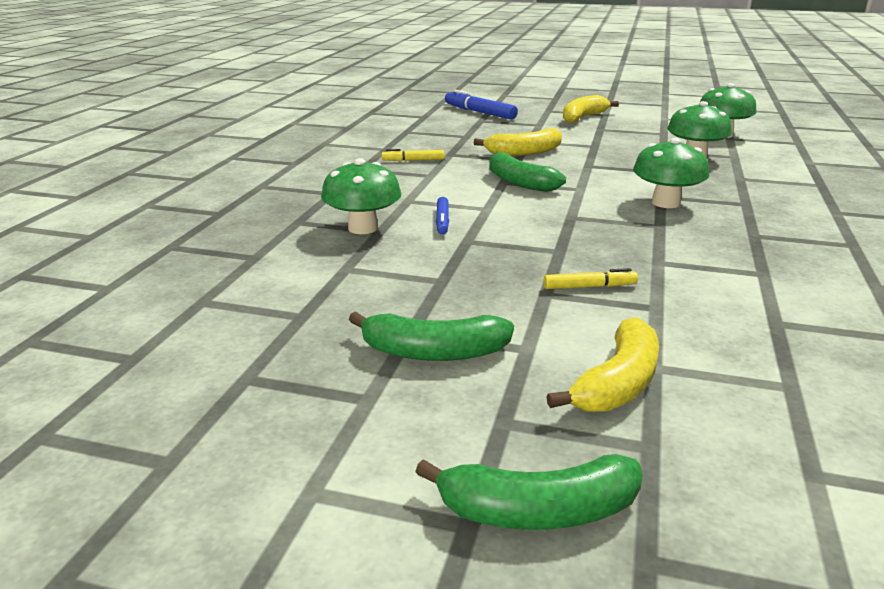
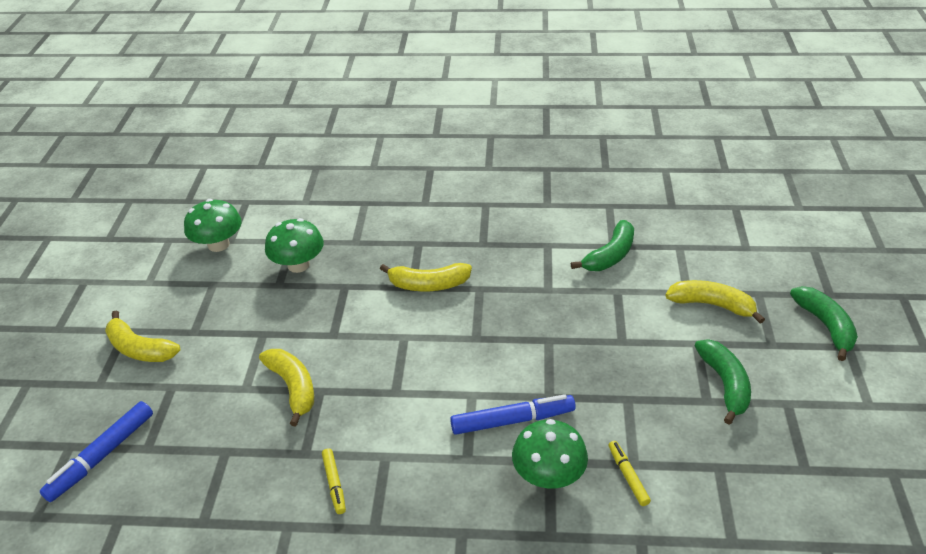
camera: 100 degrees left, 15 degrees up
(442, 221) = (512, 420): blue marker -> blue marker, size x1.77
(519, 182) = (395, 380): green banana -> green banana (610, 255)
(589, 287) = (602, 321): yellow marker -> yellow marker (628, 476)
(666, 203) = (428, 284): green mushroom -> yellow banana

